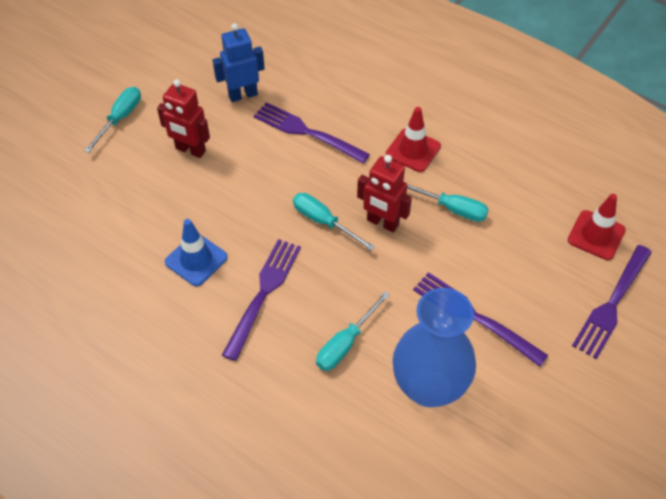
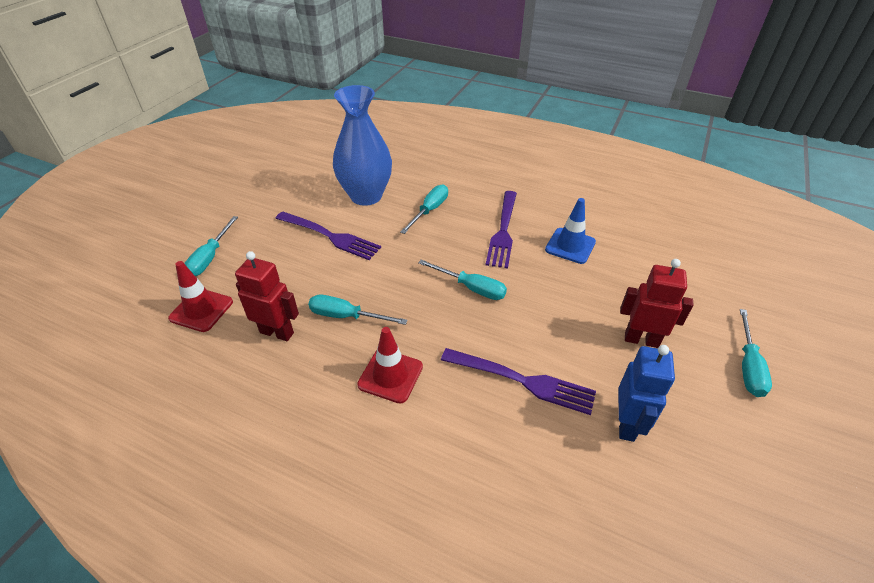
camera: 170 degrees right, 10 degrees down
(243, 95) = (627, 424): blue robot -> blue robot turned 45 degrees counterclockwise
(382, 223) = (415, 294): red robot -> red robot (277, 332)
(612, 304) = (210, 257): purple fork -> turquoise screwdriver

